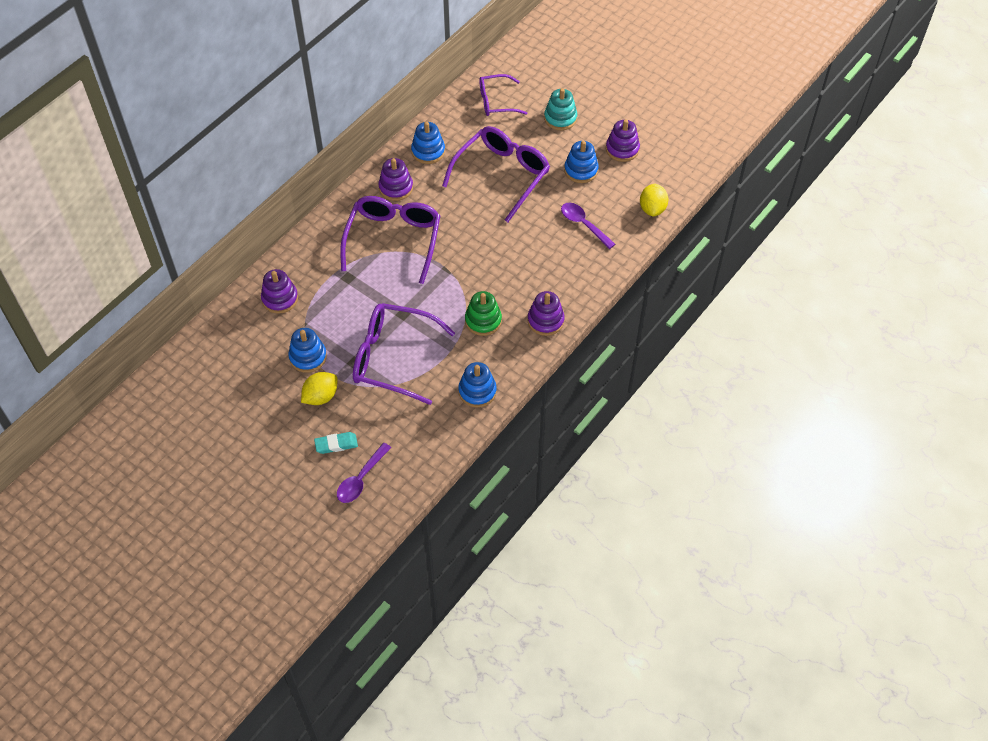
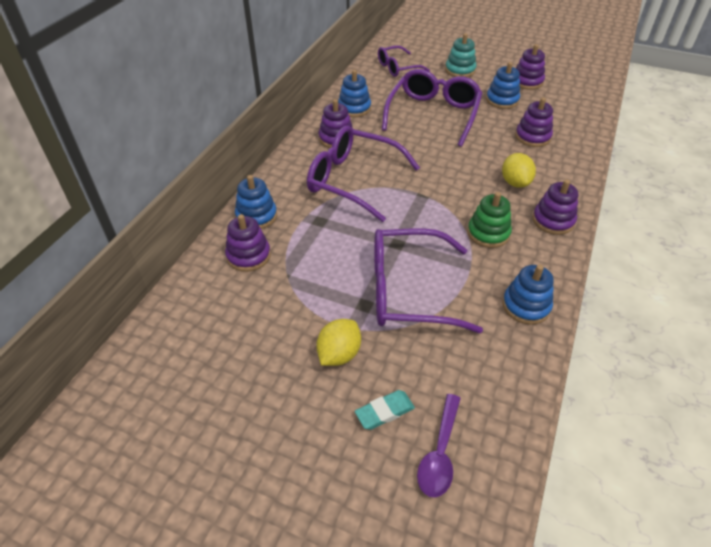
camera: 15 degrees left, 10 degrees down
(308, 357) = (305, 311): blue stacking toy -> blue stacking toy (256, 216)
(393, 241) = (354, 180): purple glasses -> purple glasses turned 60 degrees counterclockwise
(583, 224) = (532, 137): purple spoon -> purple stacking toy
(652, 209) = (585, 116): yellow lemon -> yellow lemon (515, 182)

